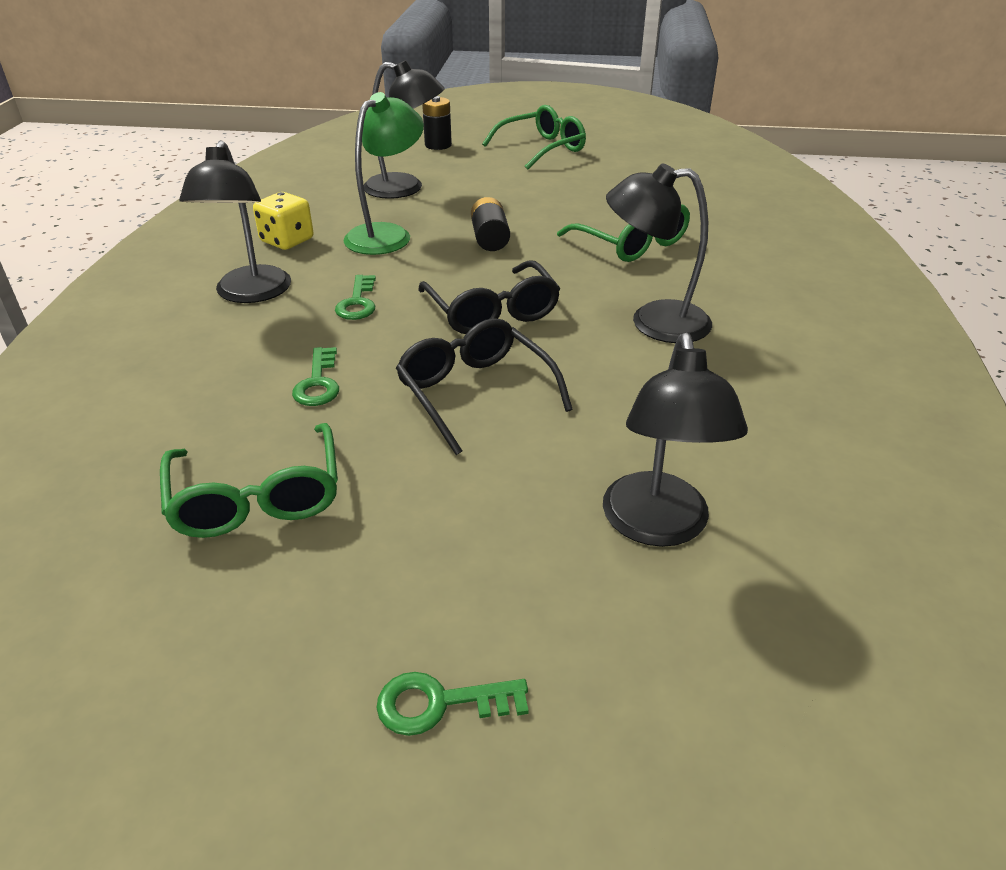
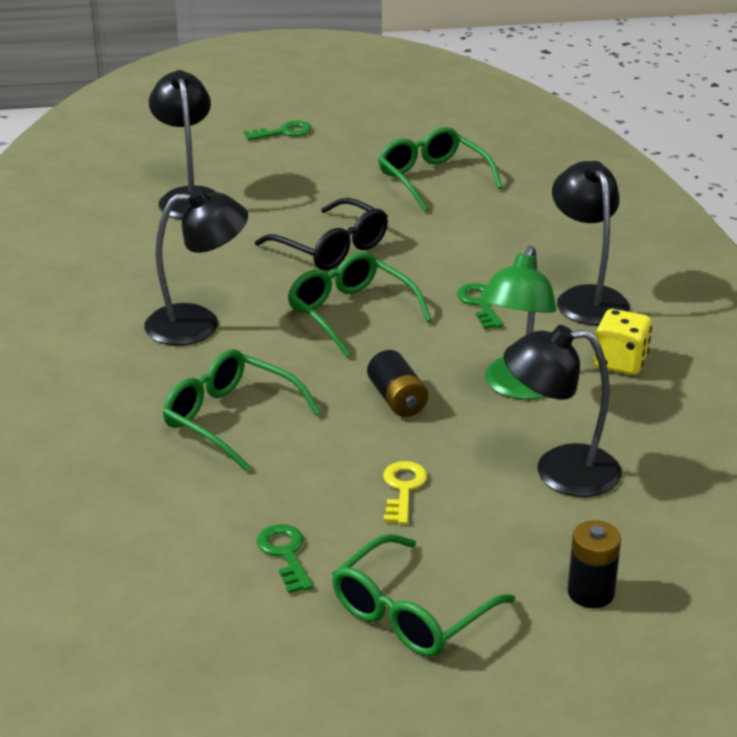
camera: 165 degrees right, 5 degrees down
(318, 383) = (454, 239): green key -> green key (285, 554)
(492, 311) = (350, 313): black glasses -> green glasses
(517, 192) = (403, 489): none -> yellow key

